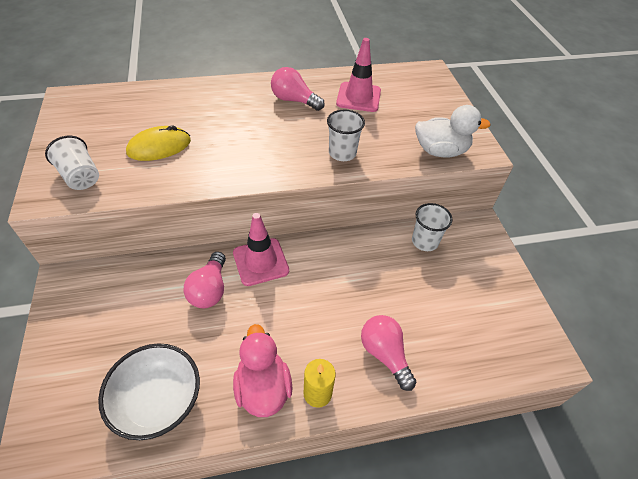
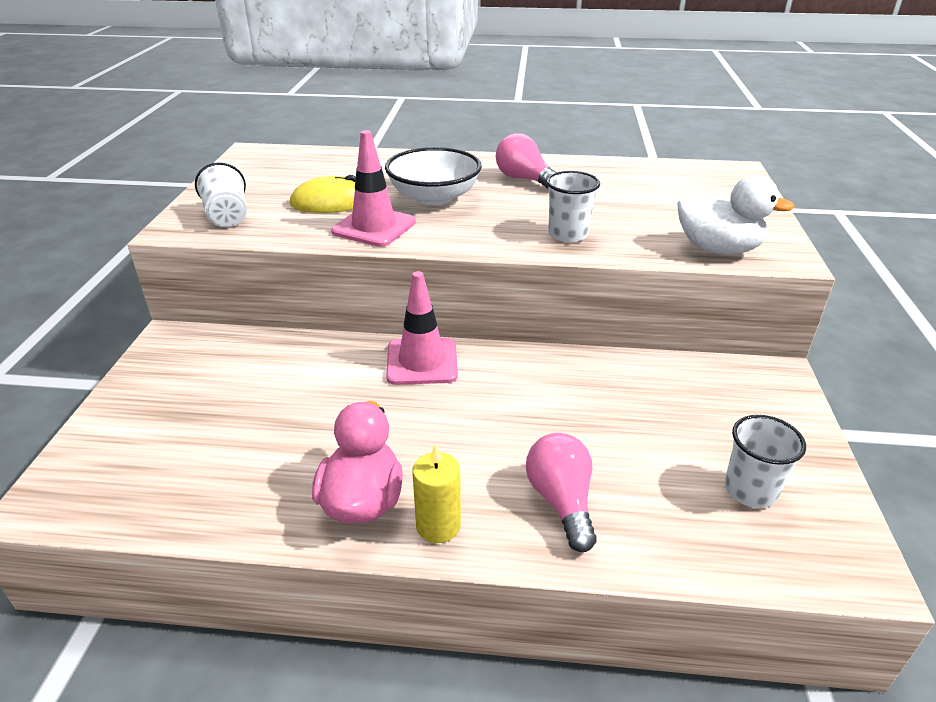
camera: 20 degrees right, 15 degrees down
(158, 400) = (217, 483): white bowl -> white bowl (434, 197)
(209, 289) = (340, 379): pink light bulb -> none
(358, 97) = (616, 185): pink traffic cone -> pink traffic cone (374, 227)
(424, 241) = (677, 379): white cup -> white cup (750, 490)

